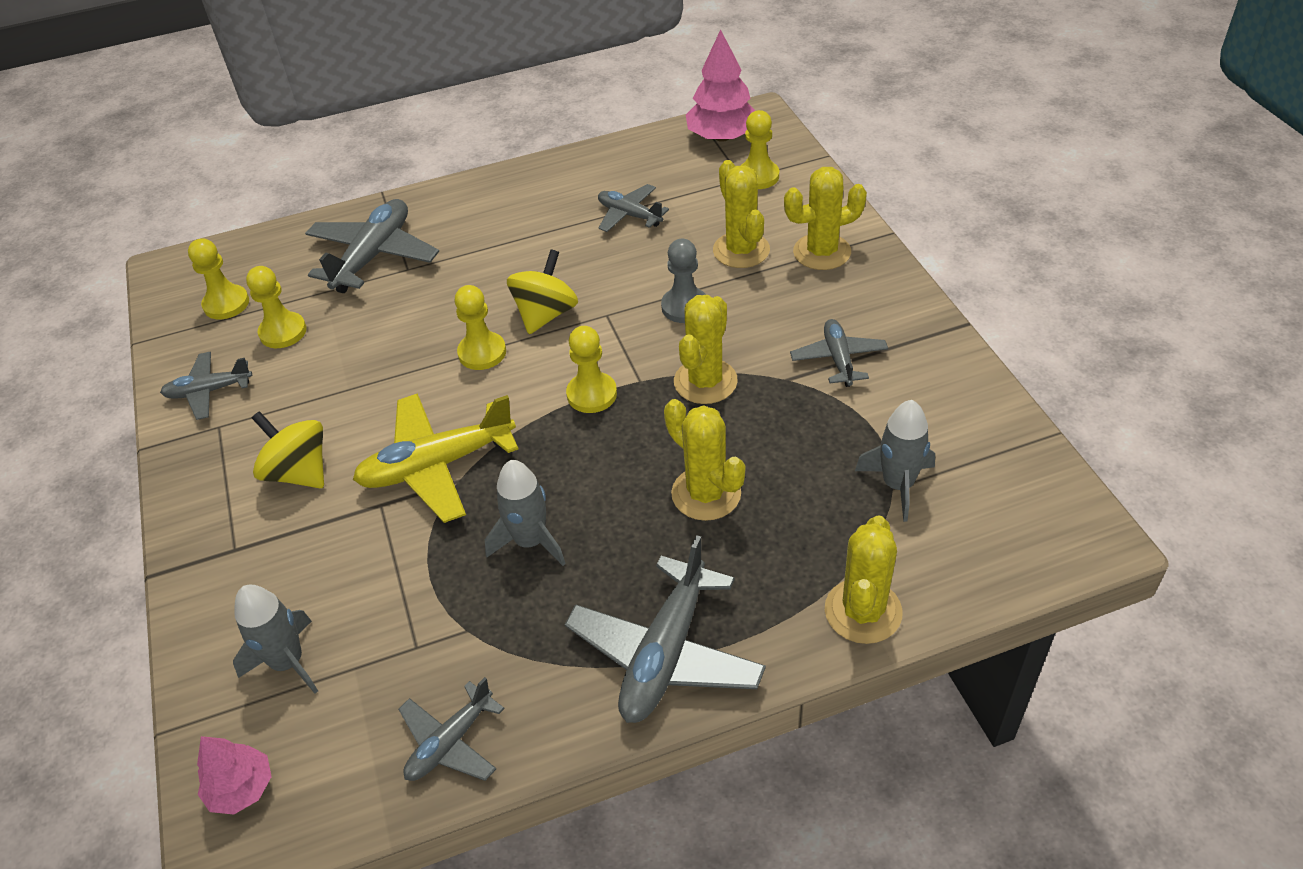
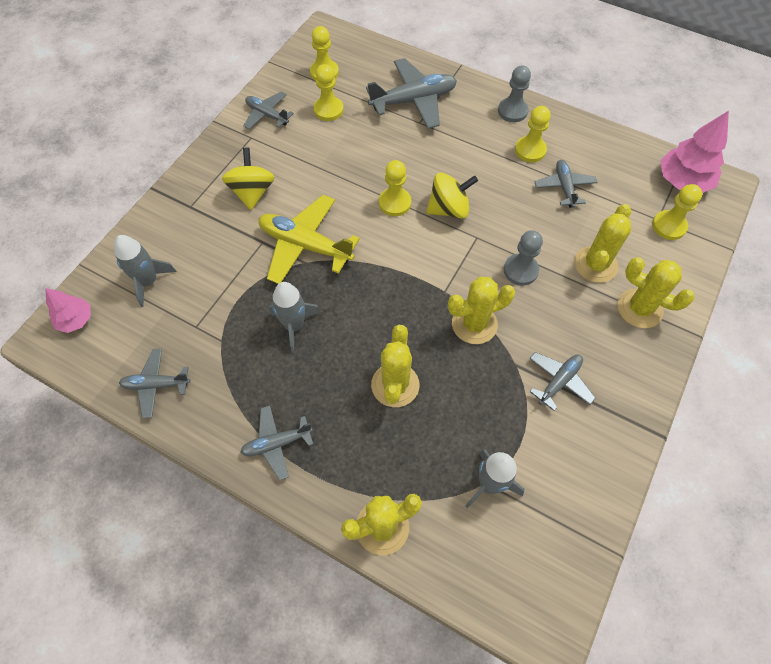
camera: 45 degrees right, 15 degrees up
(492, 192) = (512, 111): none -> grey pawn
(592, 394) = (413, 276): yellow pawn -> yellow pawn (530, 150)
(665, 653) = (277, 443): grey plane -> grey plane, size x0.58

